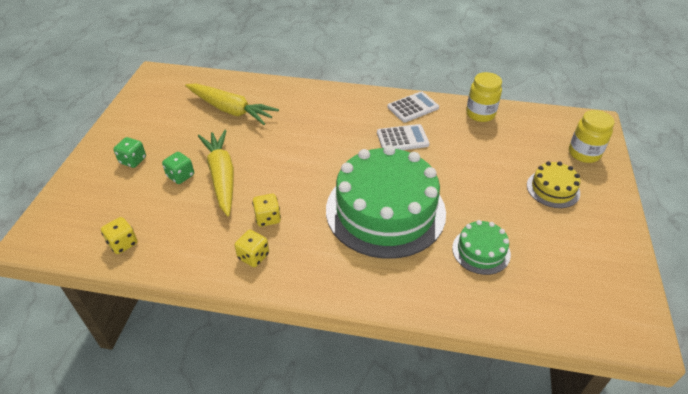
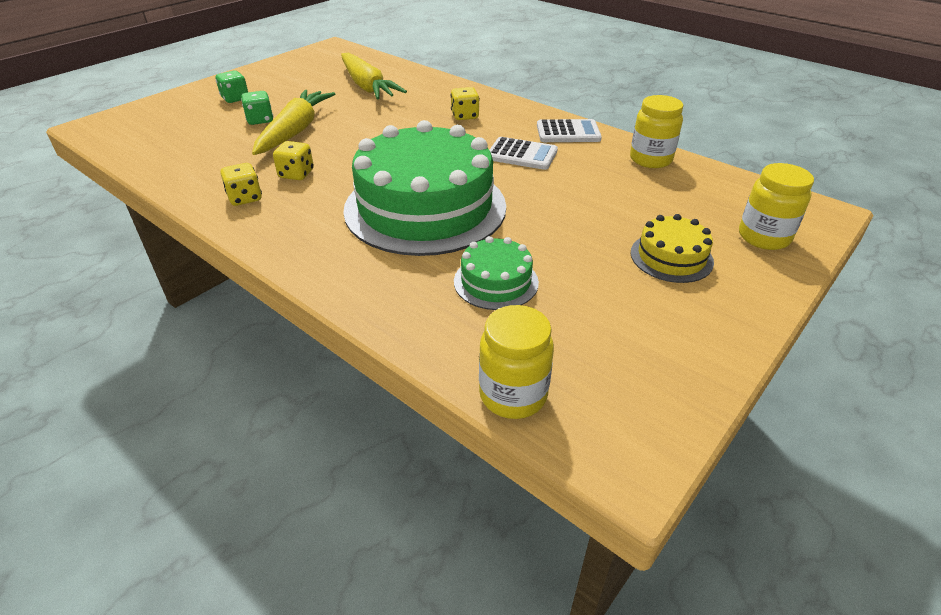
camera: 30 degrees right, 5 degrees down
(123, 243) = (151, 151): yellow dice -> yellow dice (465, 116)
(559, 324) = (513, 395): none -> yellow jar

